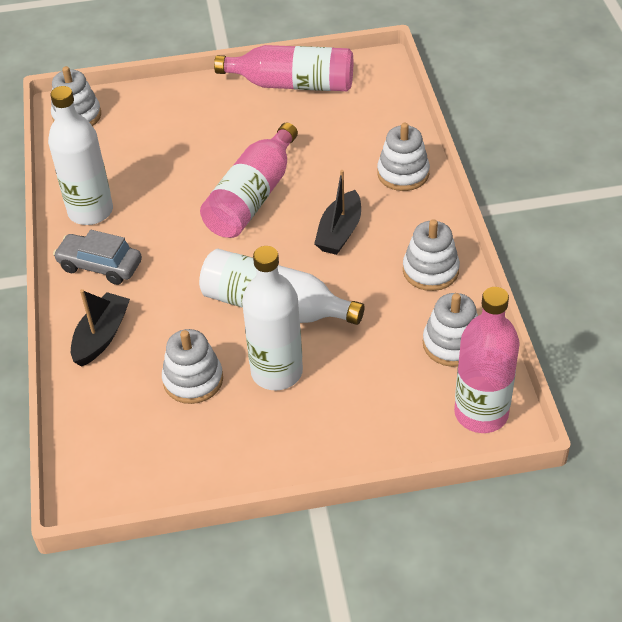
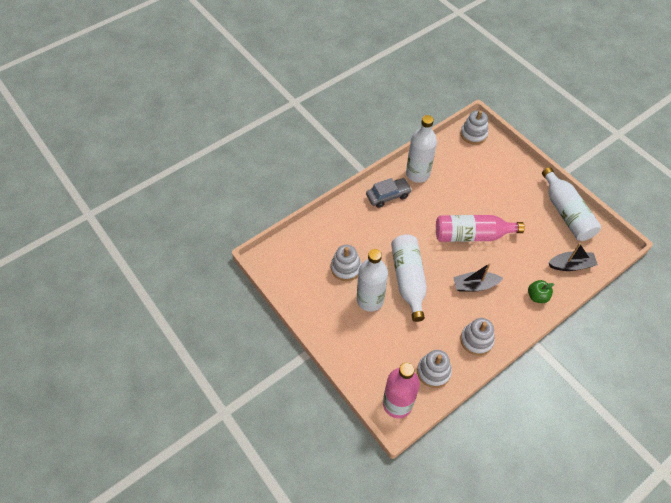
camera: 60 degrees right, 10 degrees up
(100, 266) = (388, 196): grey car -> grey car turned 75 degrees clockwise
(101, 336) = (349, 219): black boat -> black boat (571, 265)
(293, 84) = (566, 212): pink bottle -> white bottle
(403, 173) = (537, 296): white stacking toy -> green apple

